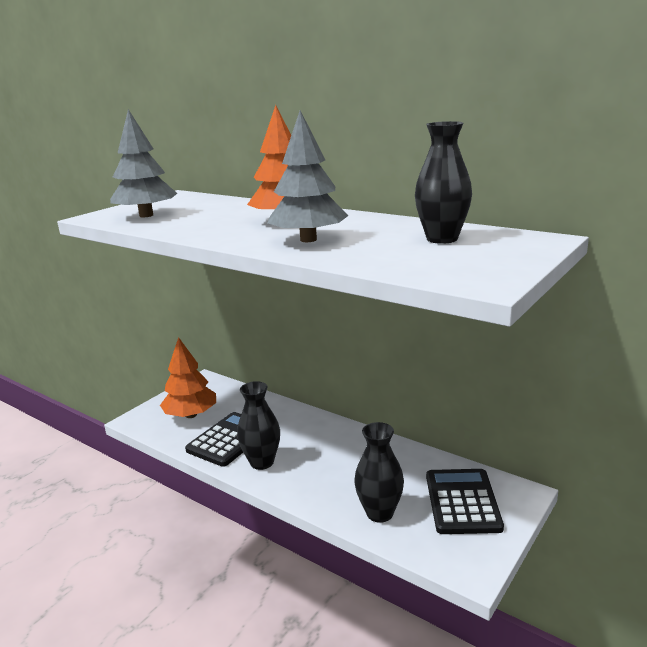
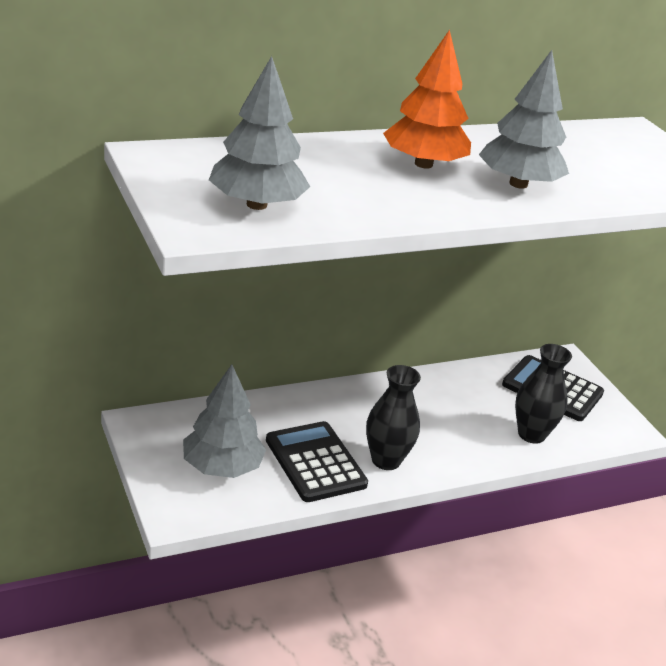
camera: 65 degrees left, 10 degrees up
(191, 415) = (222, 467): orange tree -> grey tree
(442, 239) = (590, 149): black vase -> none

